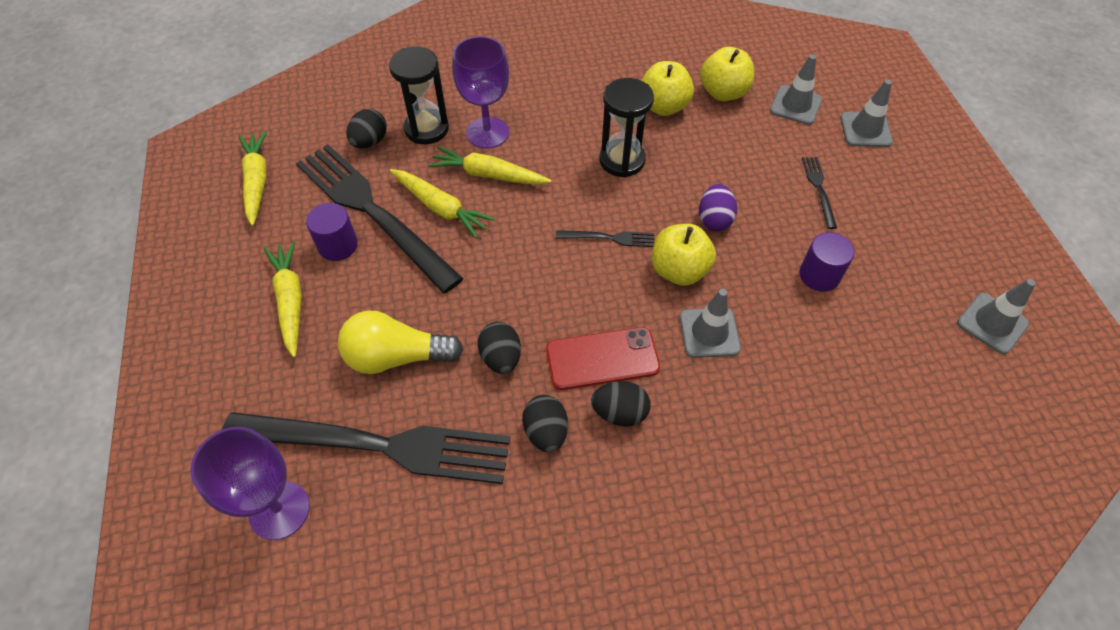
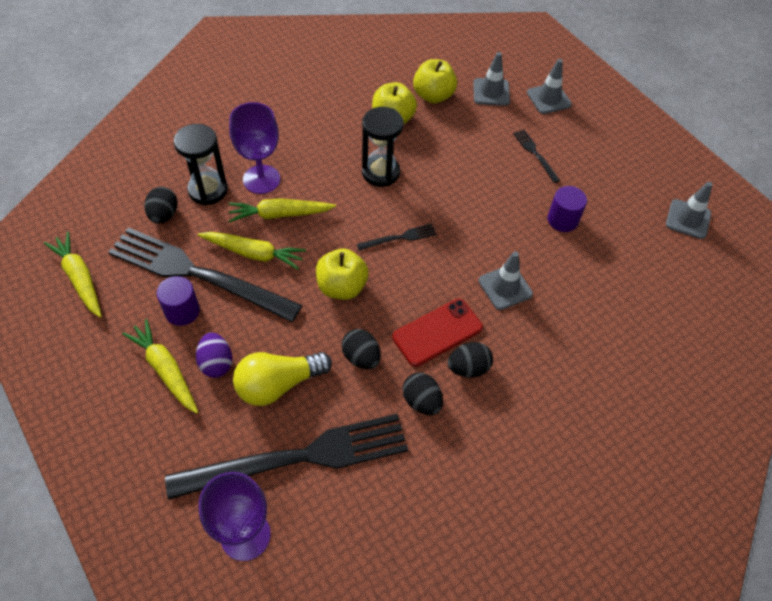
camera: 25 degrees left, 0 degrees up
(679, 270) = (463, 247): yellow apple -> yellow apple (342, 287)
(714, 219) = (471, 200): purple egg -> purple egg (216, 363)

